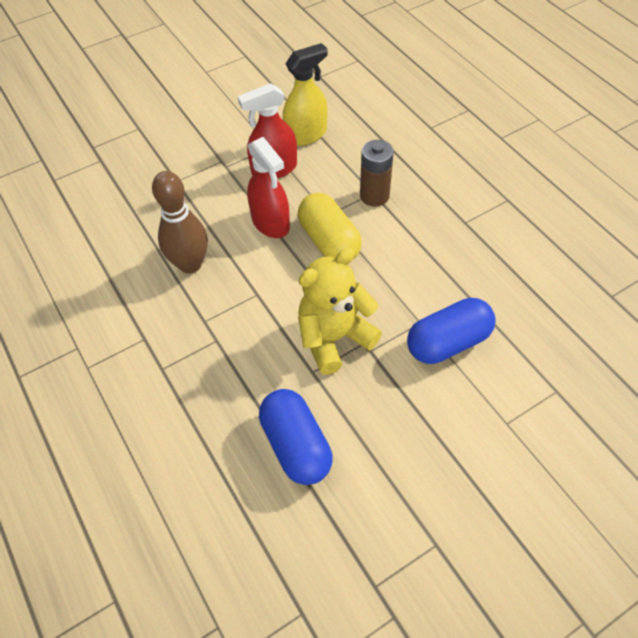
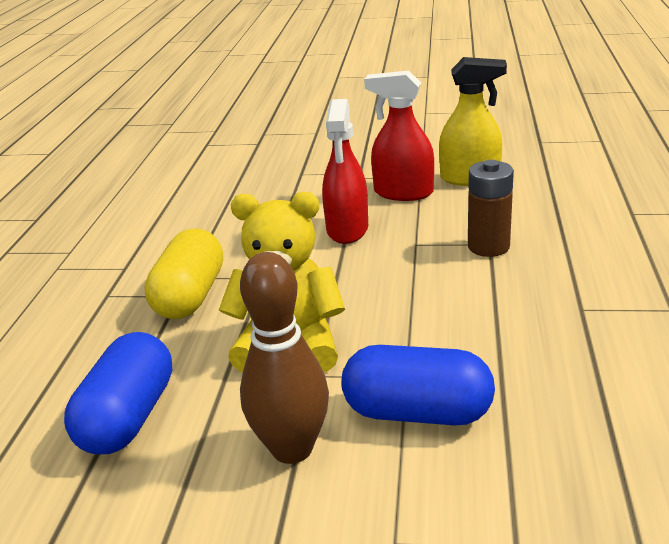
camera: 40 degrees right, 25 degrees down
(190, 264) = (233, 232): brown bowling pin -> brown bowling pin (292, 448)
(329, 241) = (389, 264): yellow capsule -> yellow capsule (190, 296)

